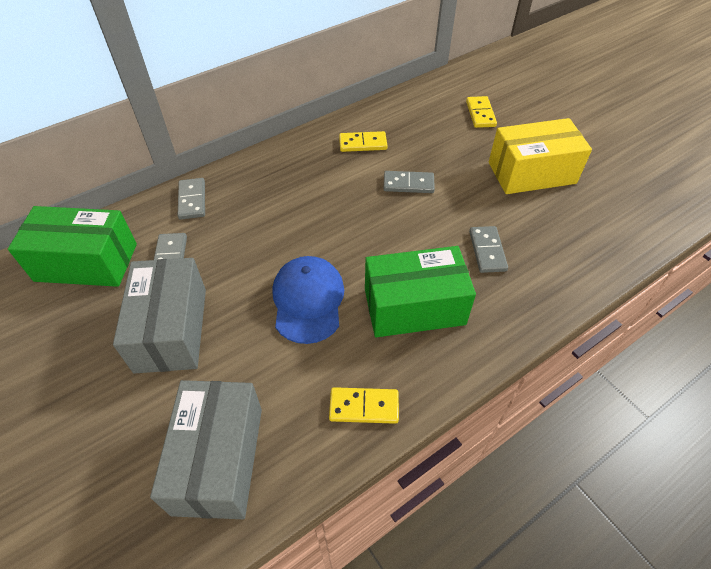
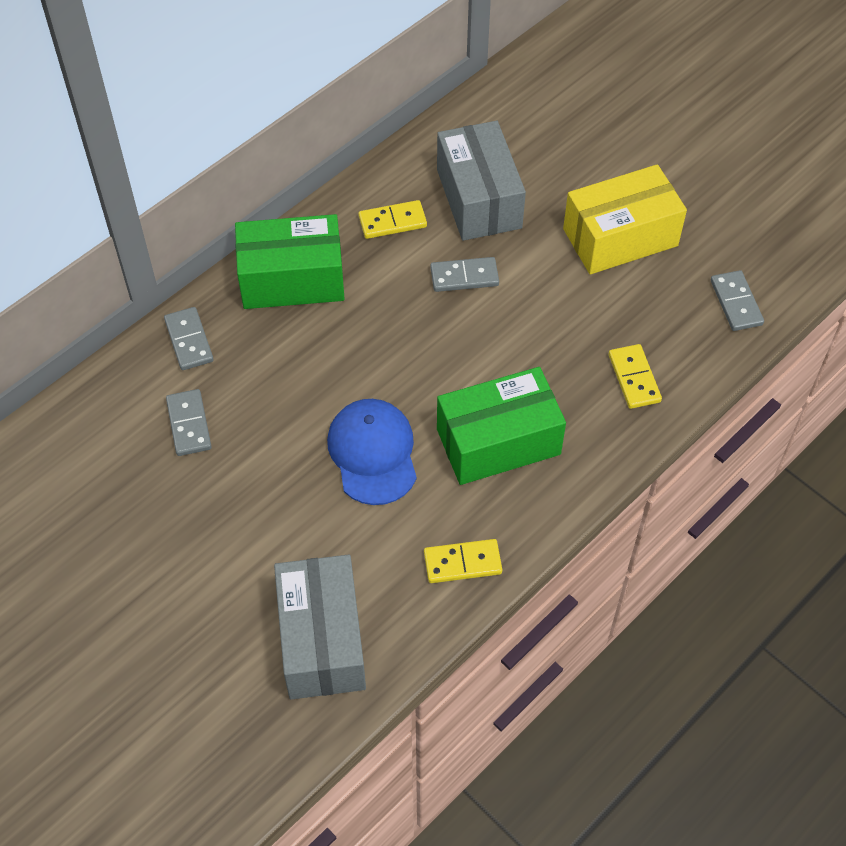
camera: 10 degrees left, 5 degrees up
(86, 262) = (86, 445): green box -> green box (292, 279)
(171, 329) = (222, 512): grey box -> grey box (479, 198)
(480, 114) = (544, 150): yellow domino -> yellow domino (634, 378)
(487, 251) = (574, 357): grey domino -> grey domino (736, 303)

